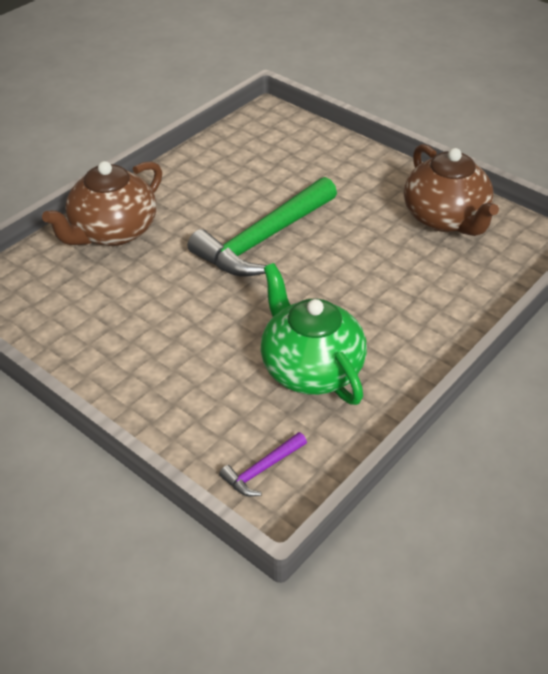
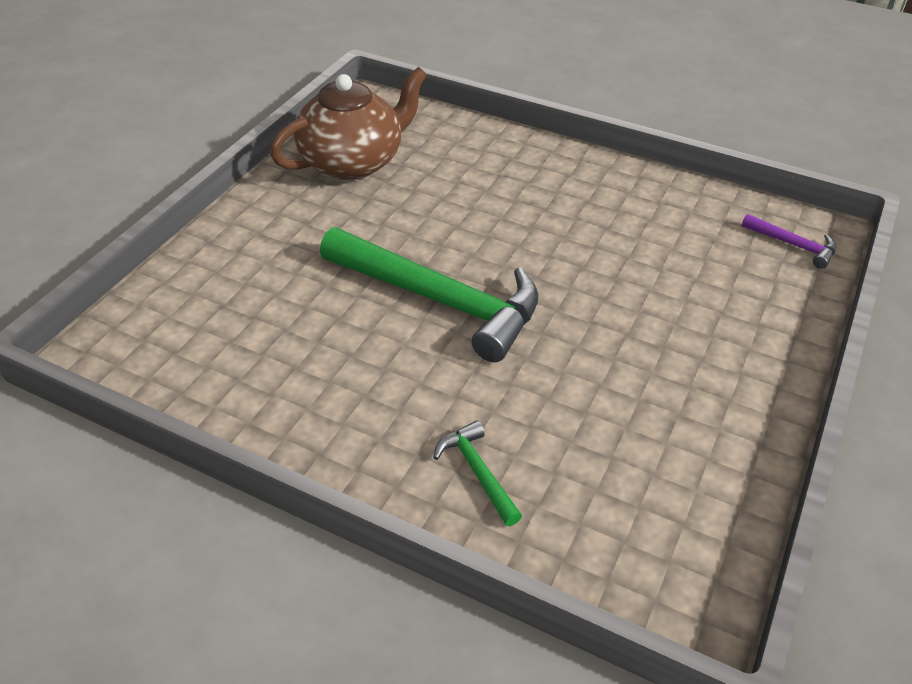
camera: 105 degrees left, 0 degrees up
(113, 232) = (477, 472): brown teapot -> green hammer
(310, 368) = (645, 232): green teapot -> none

